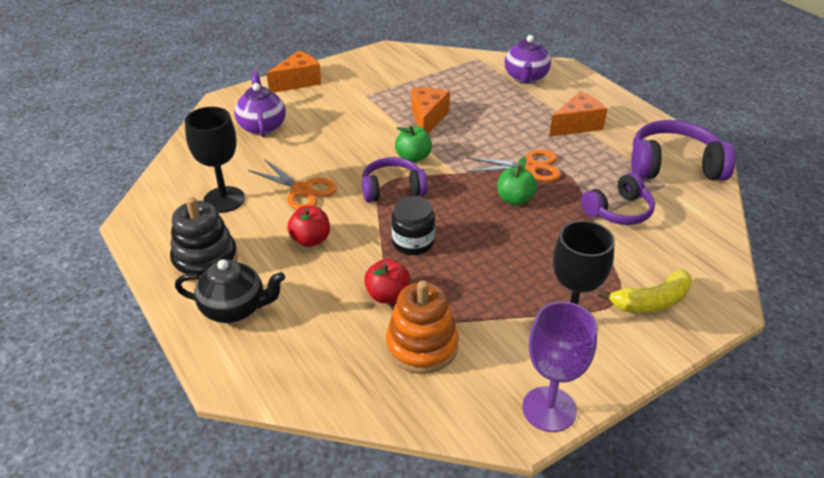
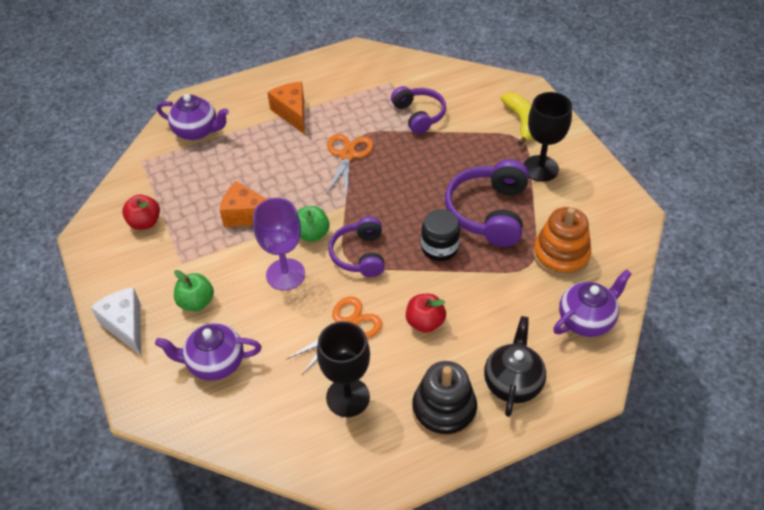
camera: 80 degrees left, 10 degrees up
(298, 82) = (125, 325): orange cheese -> white cheese
(322, 371) = (586, 320): none -> purple teapot
(387, 295) = (503, 271): red apple -> red apple (145, 222)
(514, 199) = (392, 173): green apple -> green apple (196, 302)
(549, 409) = (619, 194): purple goblet -> purple goblet (285, 274)
(674, 166) = (367, 71): purple headphones -> purple headphones (488, 212)

